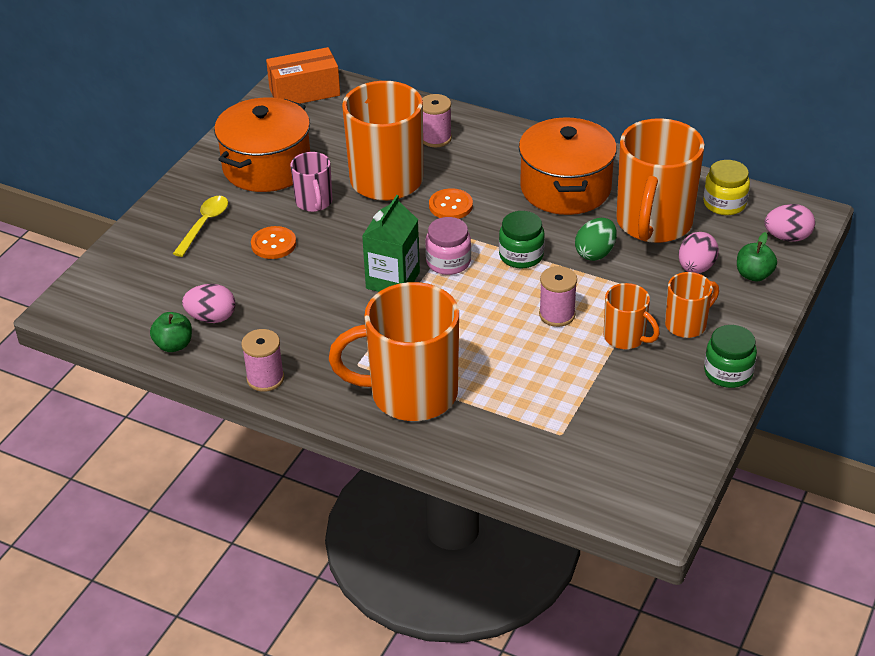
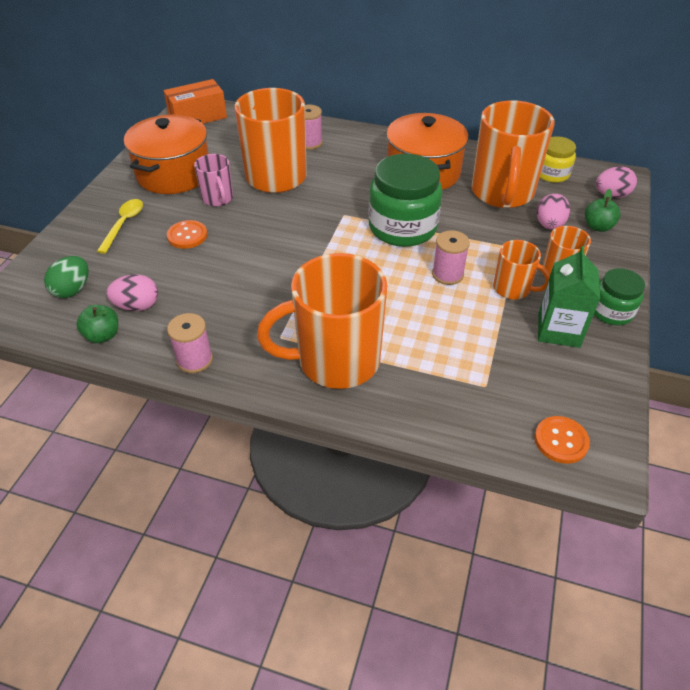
camera: 10 degrees left, 5 degrees up
(393, 280) = (297, 257): green carton -> green carton (558, 330)
(448, 262) = (342, 238): pink jar -> none
(450, 206) = (333, 192): orange button -> orange button (561, 441)
(521, 255) = (402, 227): green jar -> green jar, size x1.81
(595, 253) = (463, 220): green egg -> green egg (72, 290)

